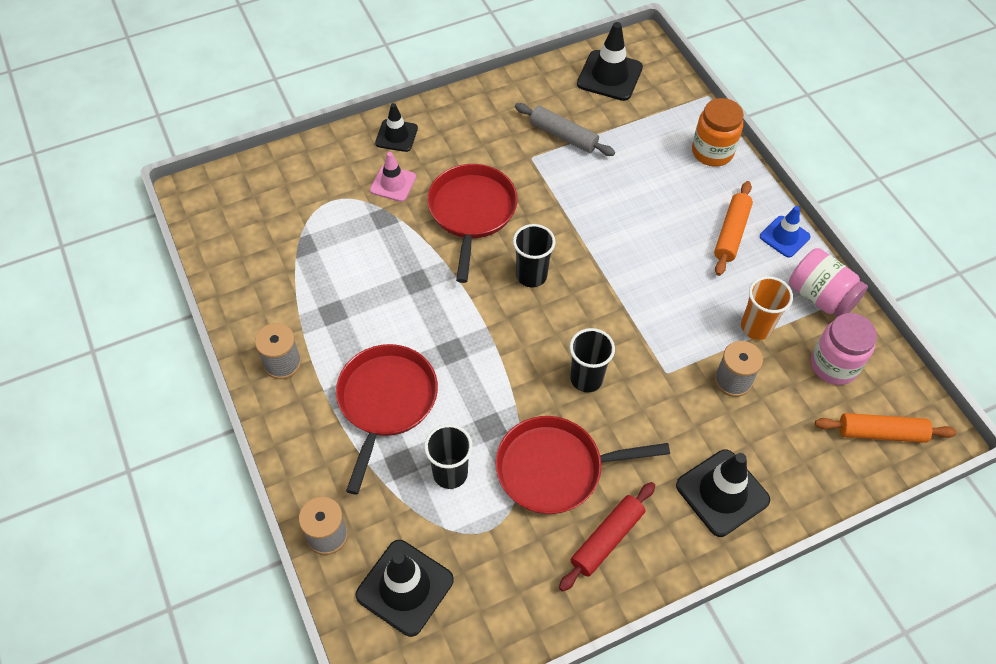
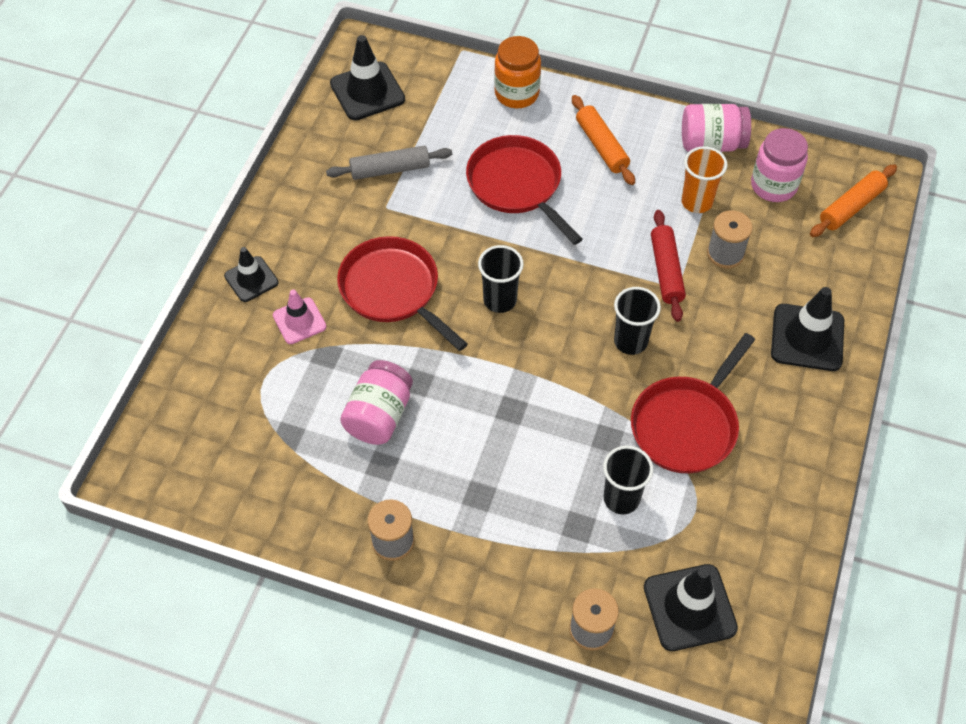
camera: 45 degrees left, 0 degrees up
(368, 281) = (379, 415): none -> pink jar
(386, 402) = (510, 493): red pan -> red pan (517, 185)
(606, 539) = (775, 439): red rolling pin -> red rolling pin (666, 270)
(784, 237) = (639, 118): blue traffic cone -> none

